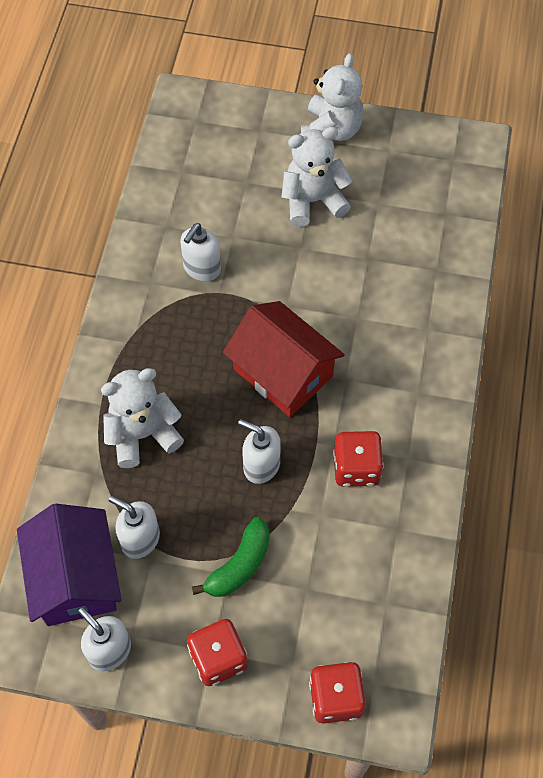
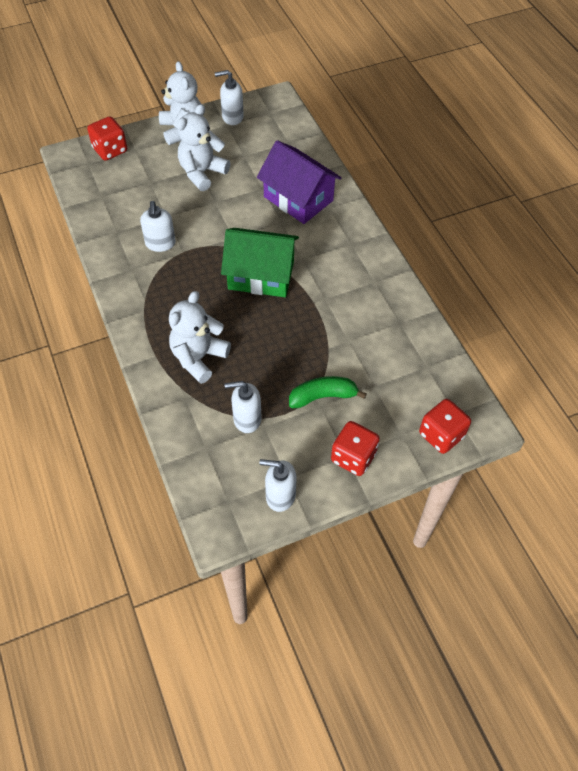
camera: 35 degrees left, 5 degrees down
(75, 578) = (222, 467): purple house -> purple house (298, 198)
(239, 565) = (322, 396): green banana -> green banana turned 105 degrees counterclockwise
(261, 465) = (290, 333): white soap dispenser -> white soap dispenser (232, 117)
(283, 372) = (261, 275): red house -> green house
(356, 468) = (349, 303): red dice -> red dice (110, 150)

